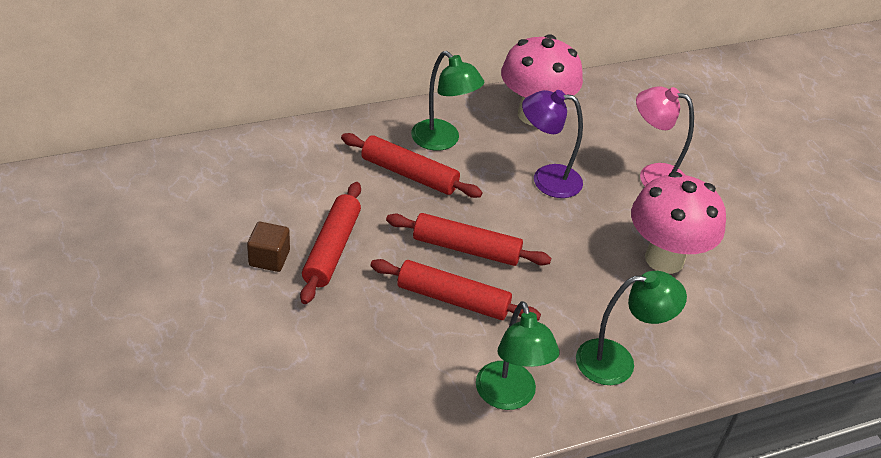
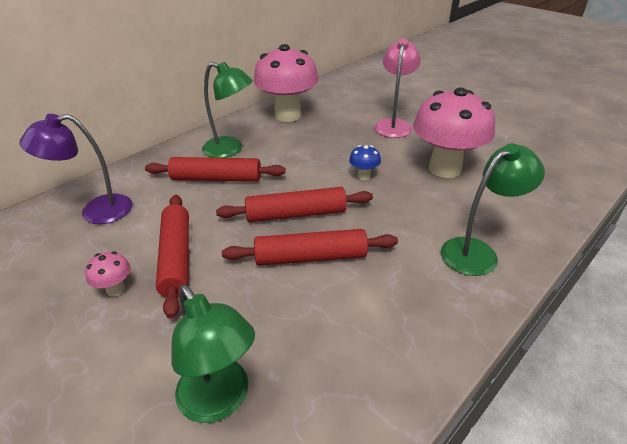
camera: 20 degrees left, 5 degrees down
(269, 258) = (115, 289): brown cube -> pink mushroom
(509, 397) = (418, 322): green lamp -> green lamp (220, 401)
(546, 179) = (324, 149): purple lamp -> purple lamp (96, 211)
(566, 232) = (363, 176): none -> blue mushroom
(653, 176) = (394, 124): pink lamp -> pink lamp turned 105 degrees clockwise

